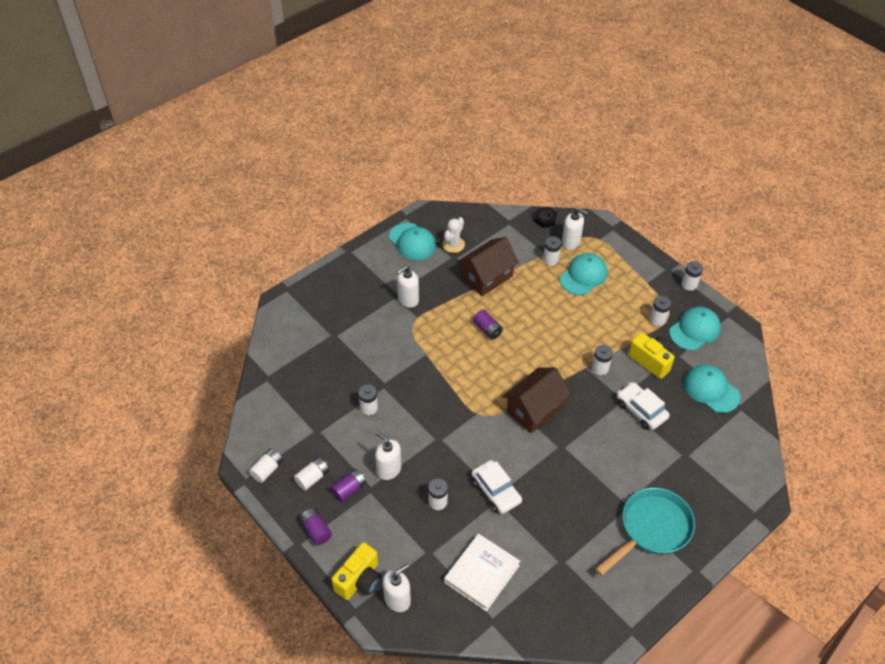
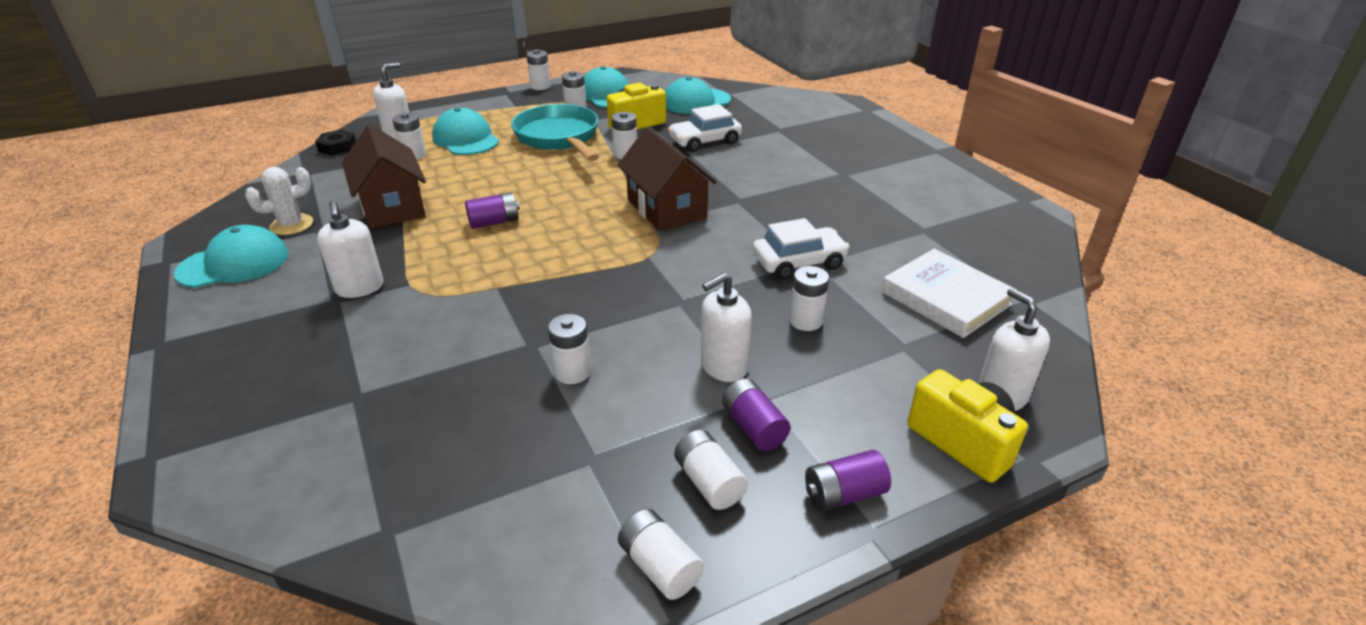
camera: 75 degrees left, 15 degrees down
(453, 245) = (291, 225): white cactus -> white cactus turned 75 degrees counterclockwise
(651, 529) = (879, 164): turquoise pan -> turquoise pan (559, 138)

